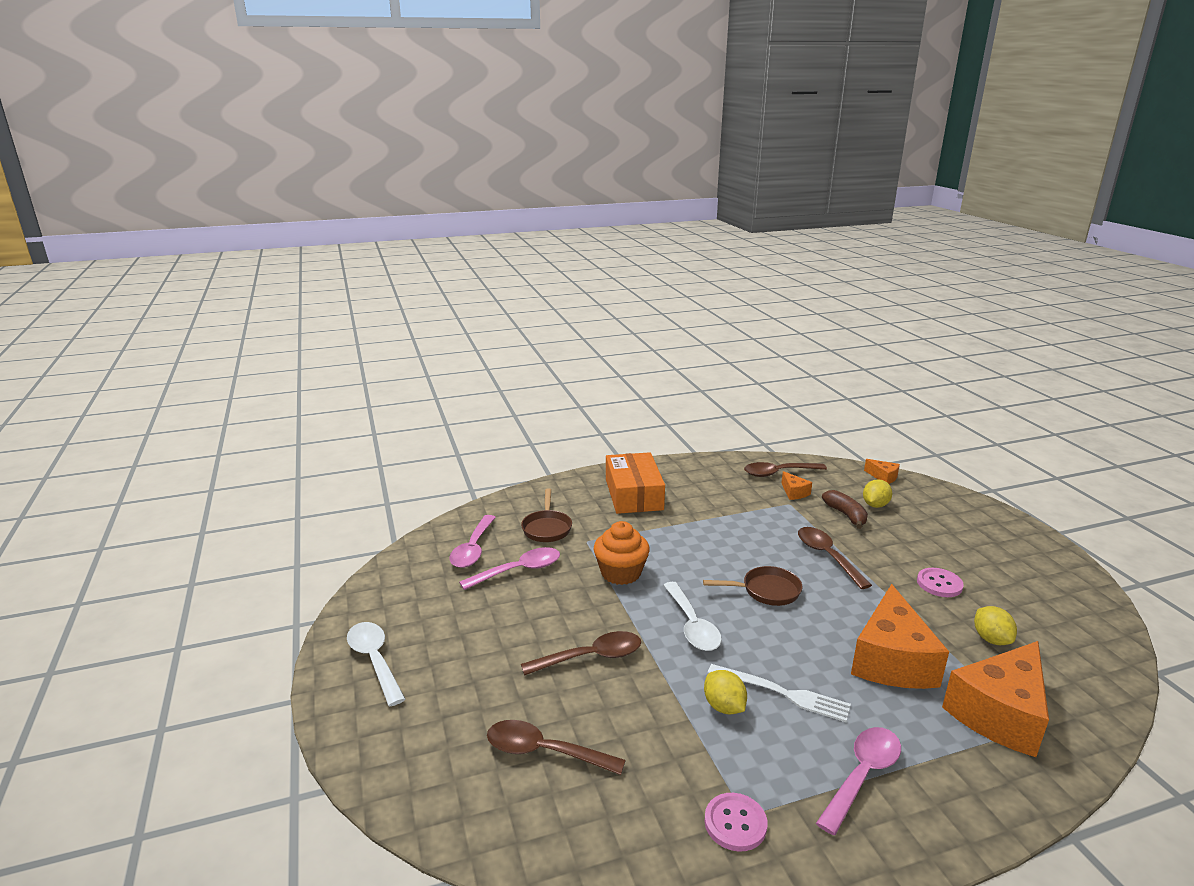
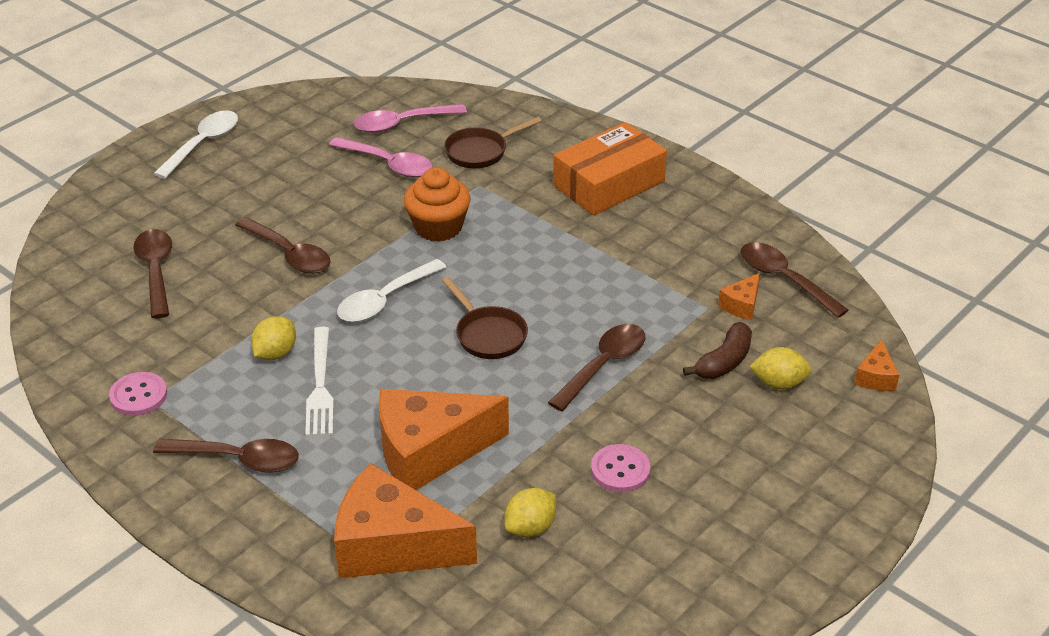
camera: 60 degrees right, 15 degrees up
(862, 775) = (238, 459): pink spoon -> brown spoon

